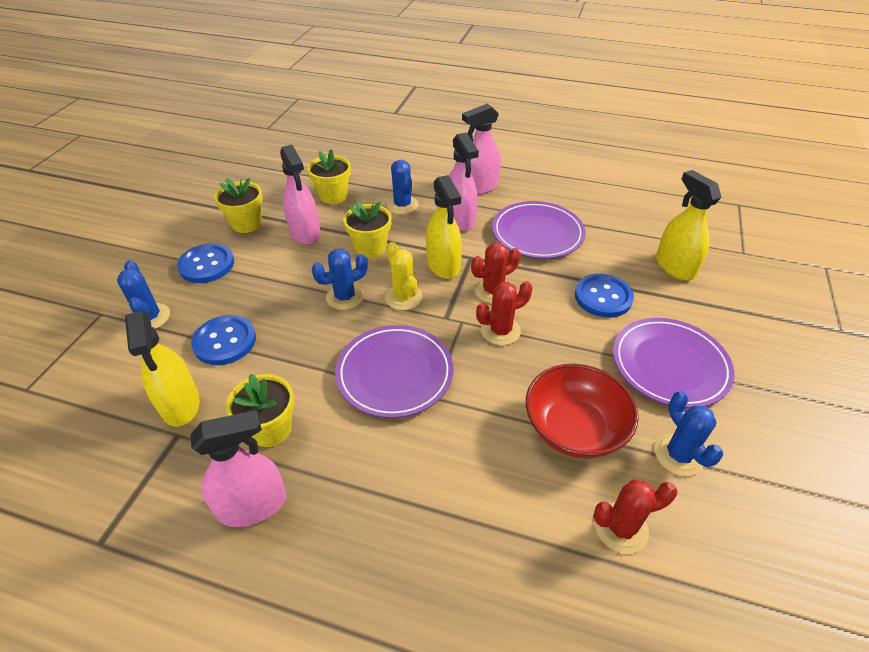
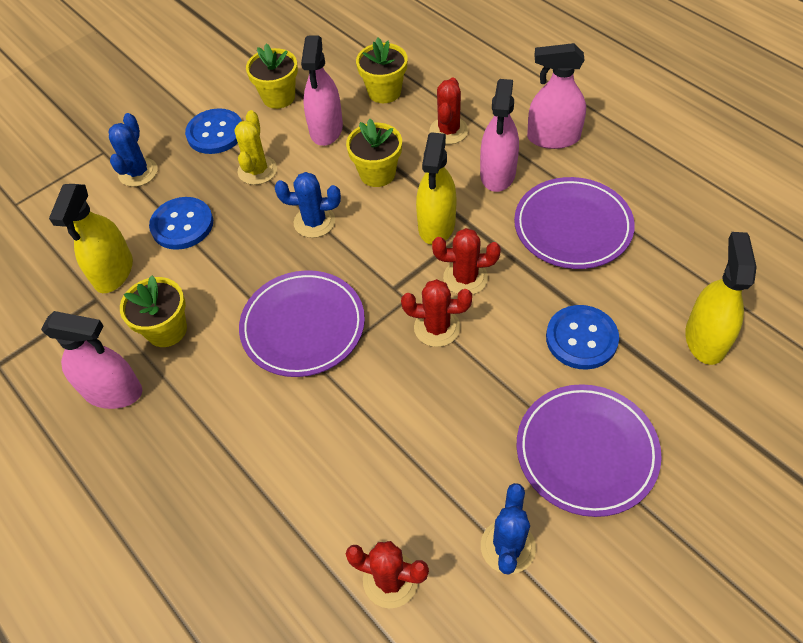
camera: 35 degrees right, 10 degrees up
(402, 205) = (448, 131): blue cactus -> red cactus
(403, 297) = (369, 246): yellow cactus -> yellow cactus (257, 170)
(574, 428) = (426, 465): red bowl -> none

